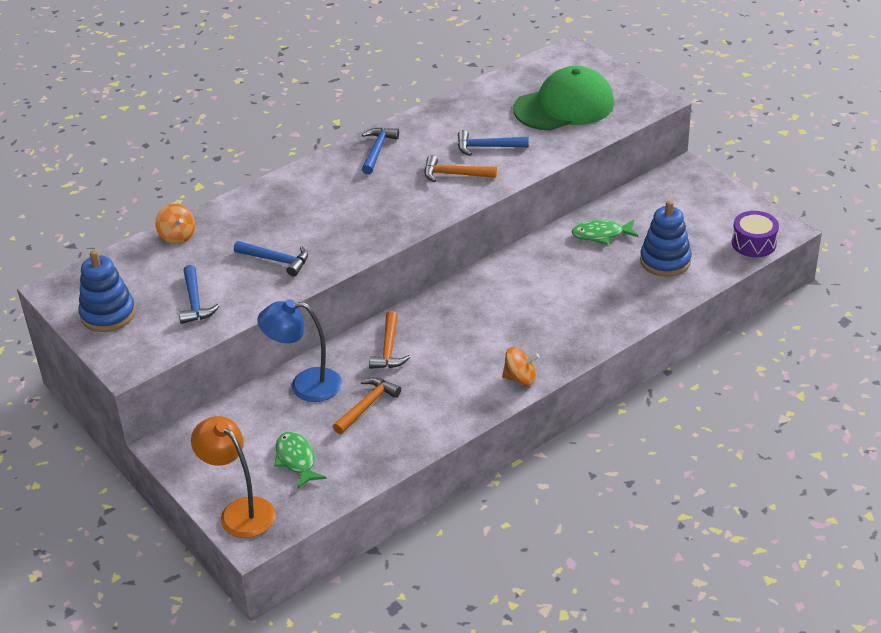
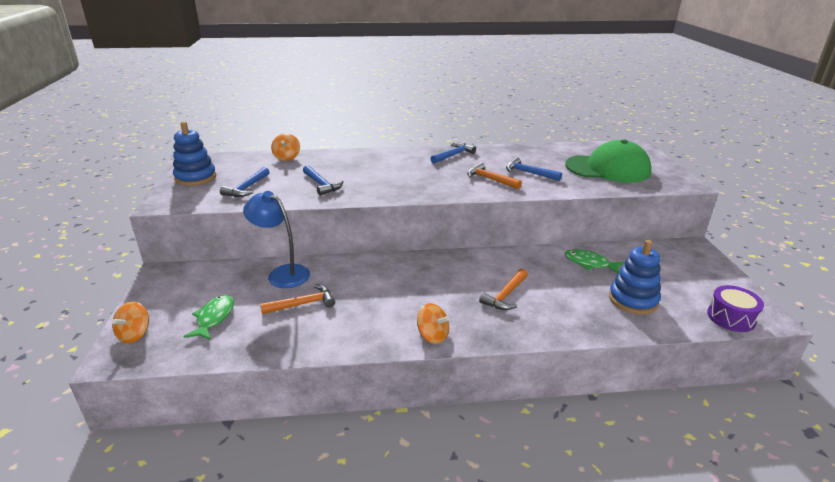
camera: 30 degrees right, 10 degrees down
(240, 511) = (135, 334): orange lamp -> orange spinning top
(389, 349) = (361, 274): orange hammer -> orange hammer (505, 295)

